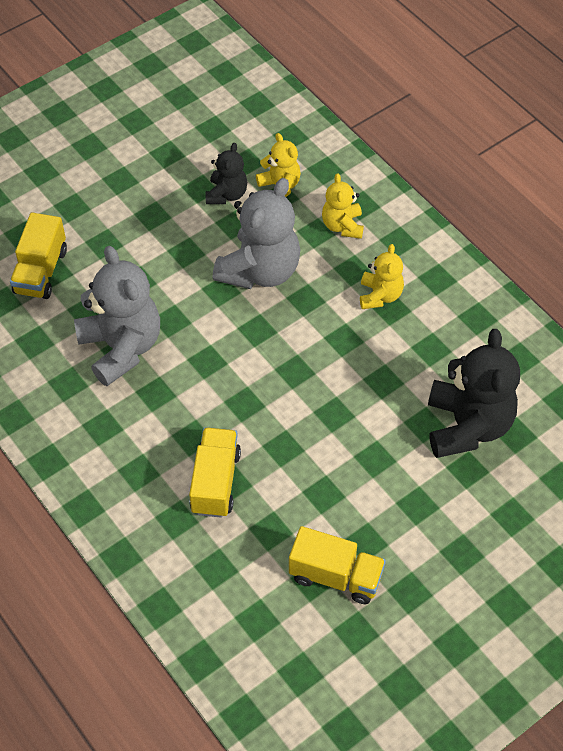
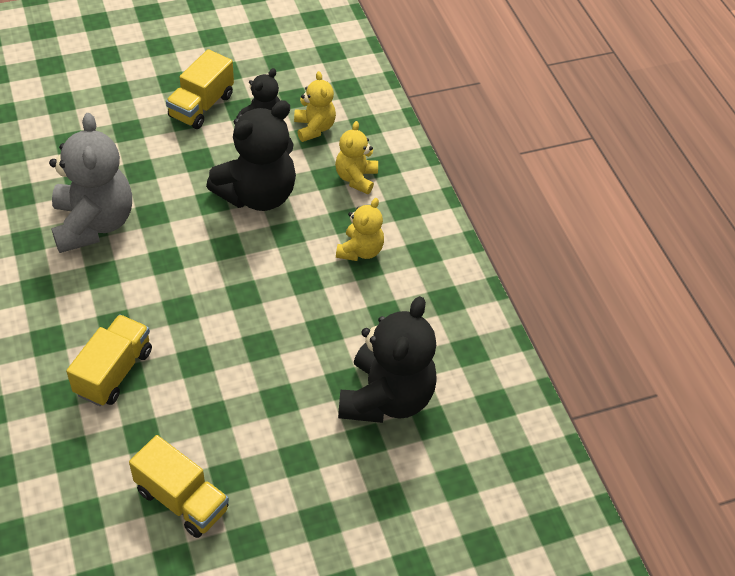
camera: 15 degrees right, 5 degrees down
(41, 271) = (58, 137): yellow truck -> yellow truck (201, 106)
(260, 270) = (257, 195): grey teddy bear -> black teddy bear

